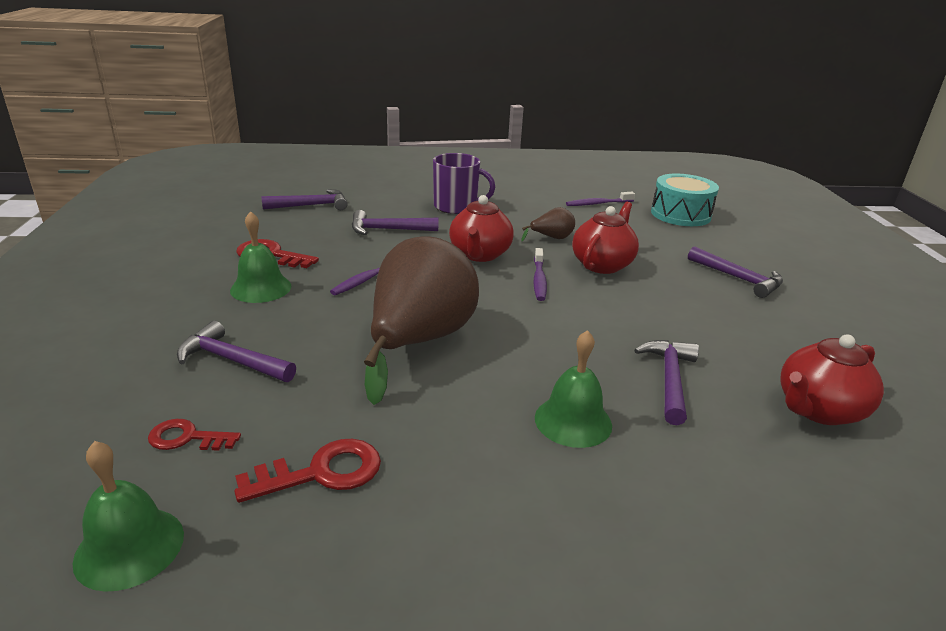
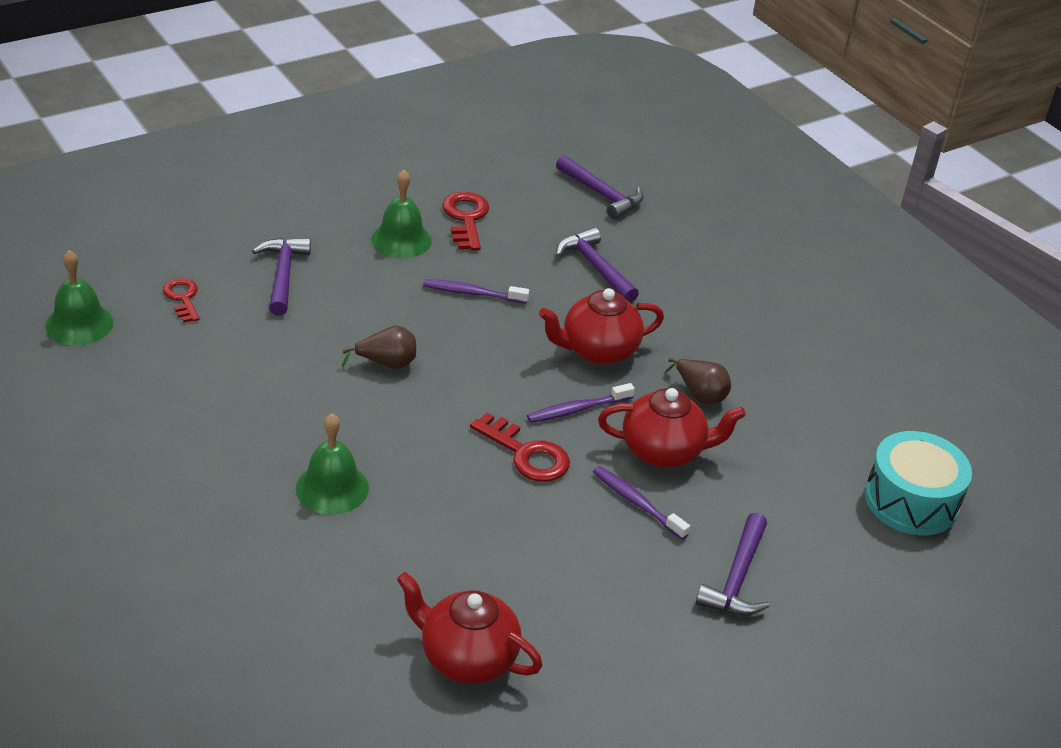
camera: 60 degrees right, 10 degrees up
(321, 472) = (186, 373): red key -> red key (526, 454)
(419, 341) = (387, 363): brown pear -> brown pear, size x0.41
(456, 207) = (713, 295): purple mug -> none
(598, 204) = (860, 412): purple toothbrush -> purple toothbrush (636, 503)
(669, 379) = (444, 541): purple hammer -> none

